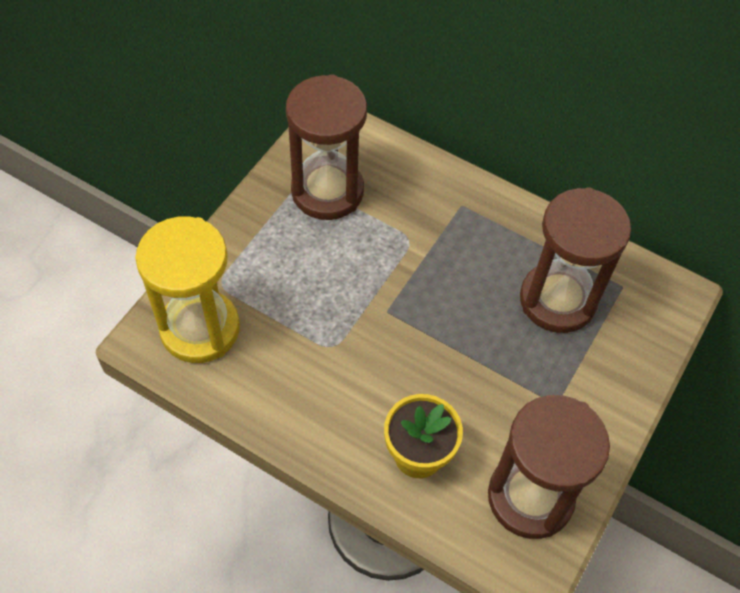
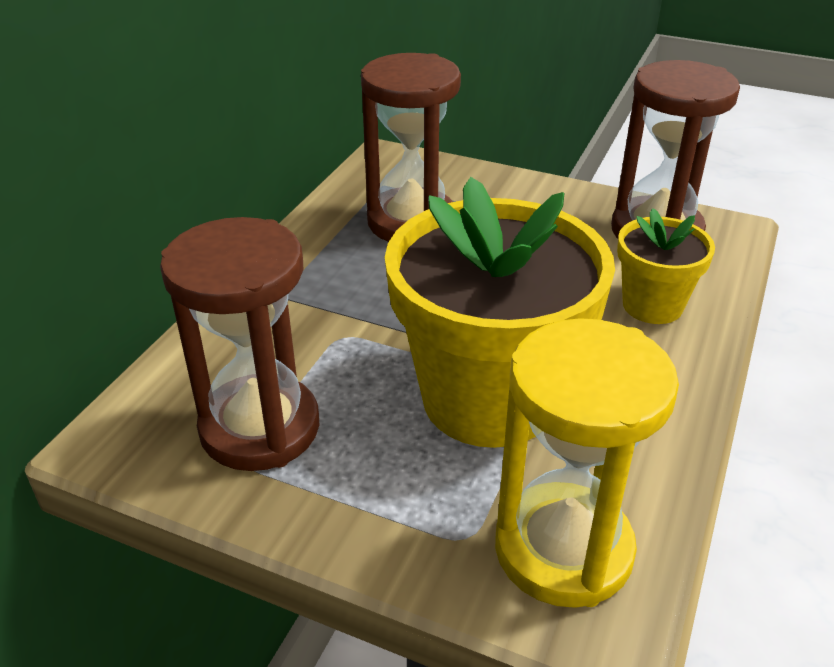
camera: 95 degrees left, 20 degrees down
(330, 316) = (489, 399): none -> yellow flower pot

